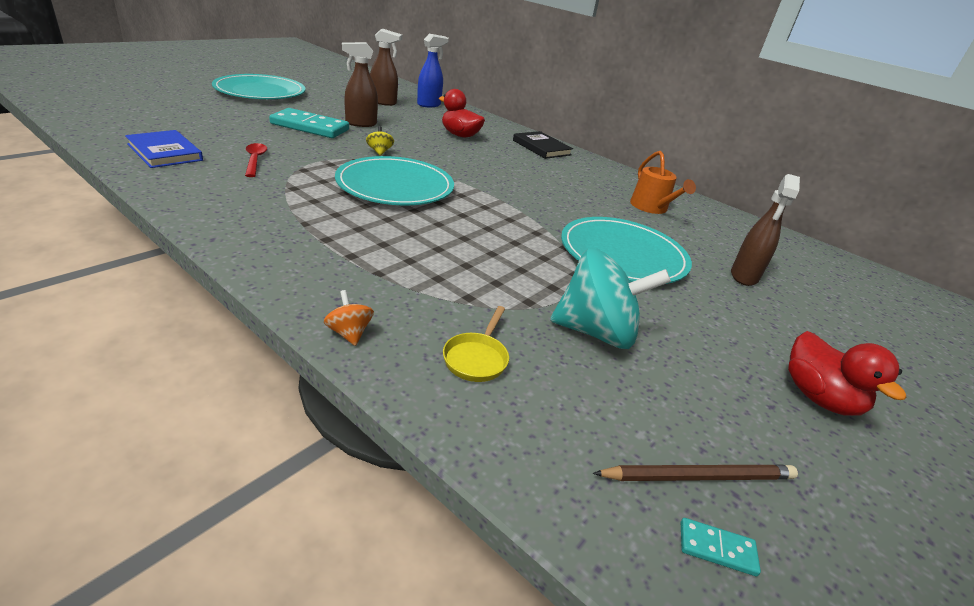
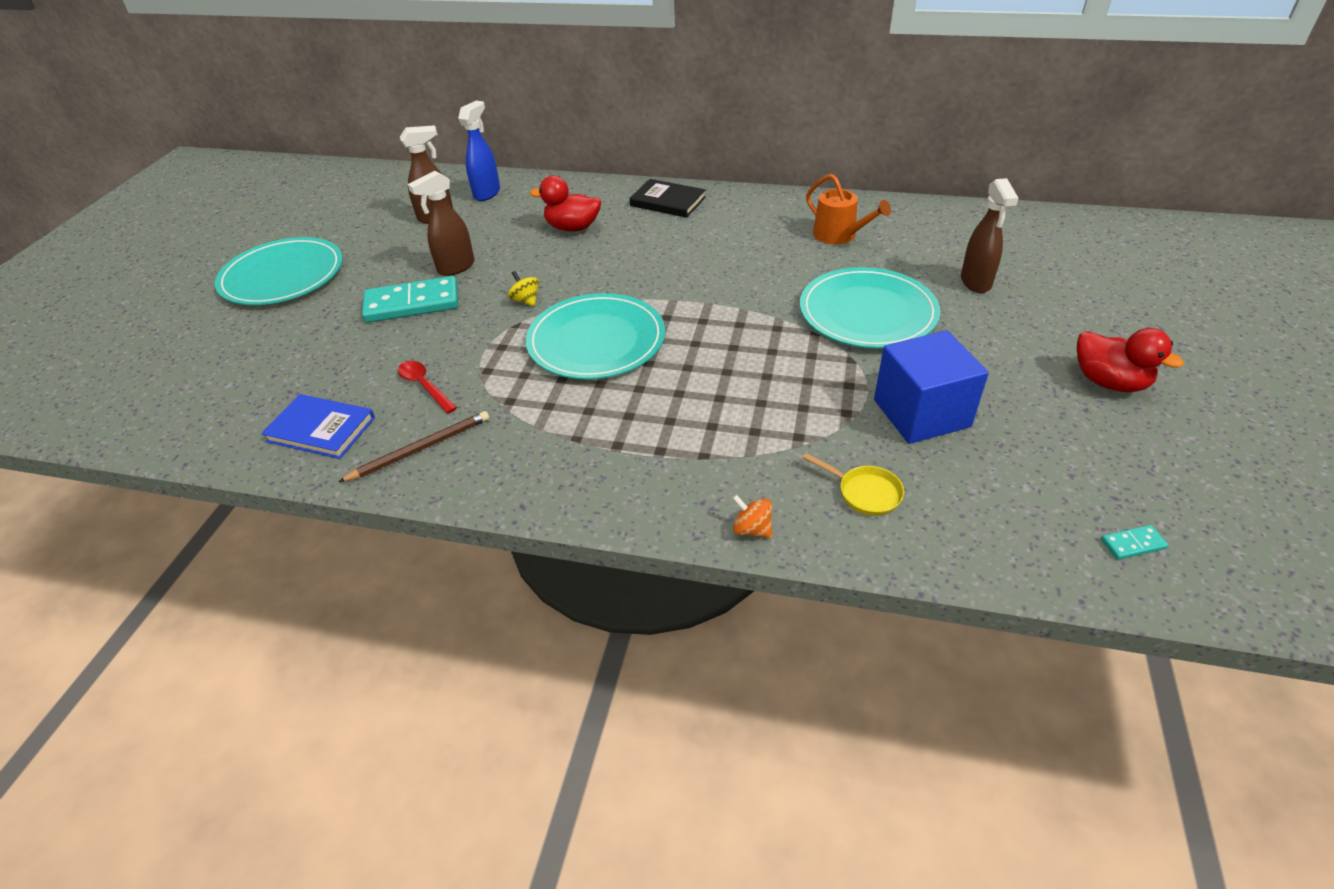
camera: 20 degrees left, 10 degrees up
(477, 358) = (864, 492): yellow pan -> yellow pan turned 45 degrees counterclockwise
(596, 332) = (921, 413): turquoise spinning top -> blue cube
(699, 476) = (1085, 498): brown pencil -> brown pencil (420, 449)

